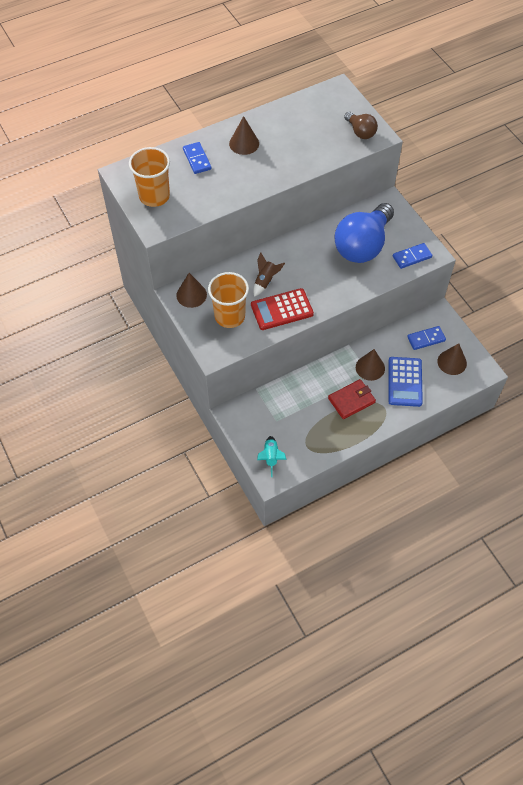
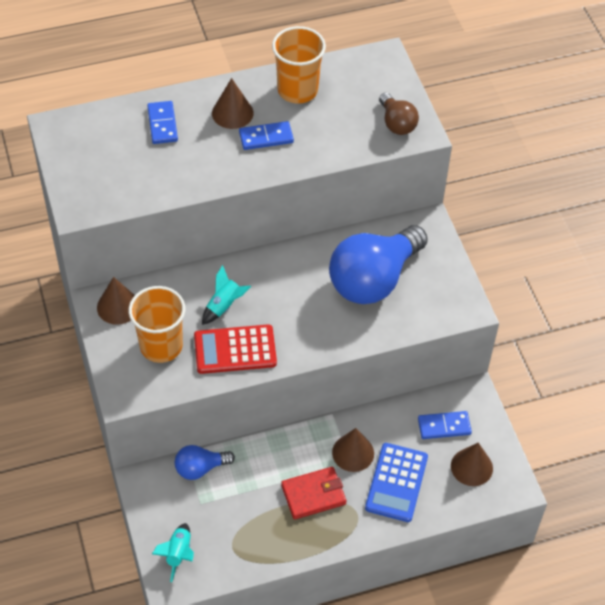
camera: 10 degrees right, 5 degrees down
(154, 196) = (90, 165): orange cup -> orange cup (297, 90)
(265, 281) = (224, 306): brown rocket -> turquoise rocket
(269, 397) = (200, 468): none -> blue light bulb
(412, 257) = (438, 308): blue domino -> blue domino (266, 137)

